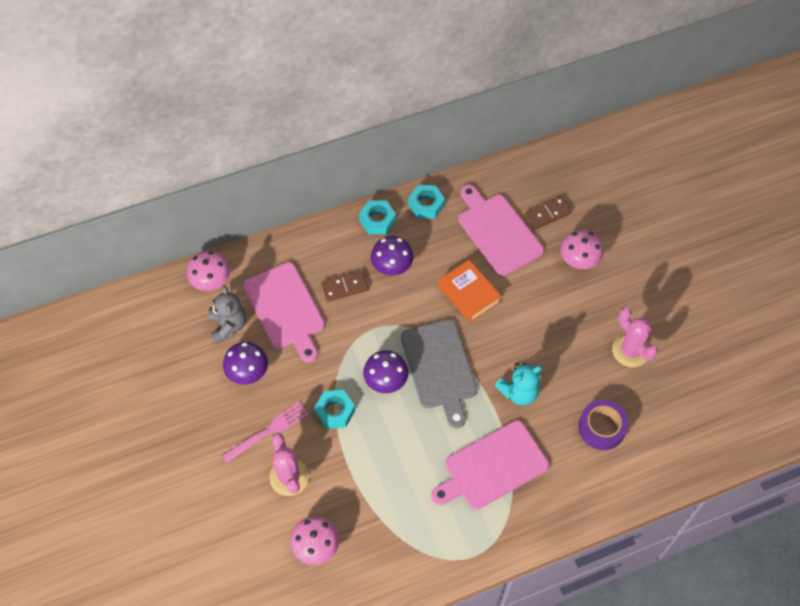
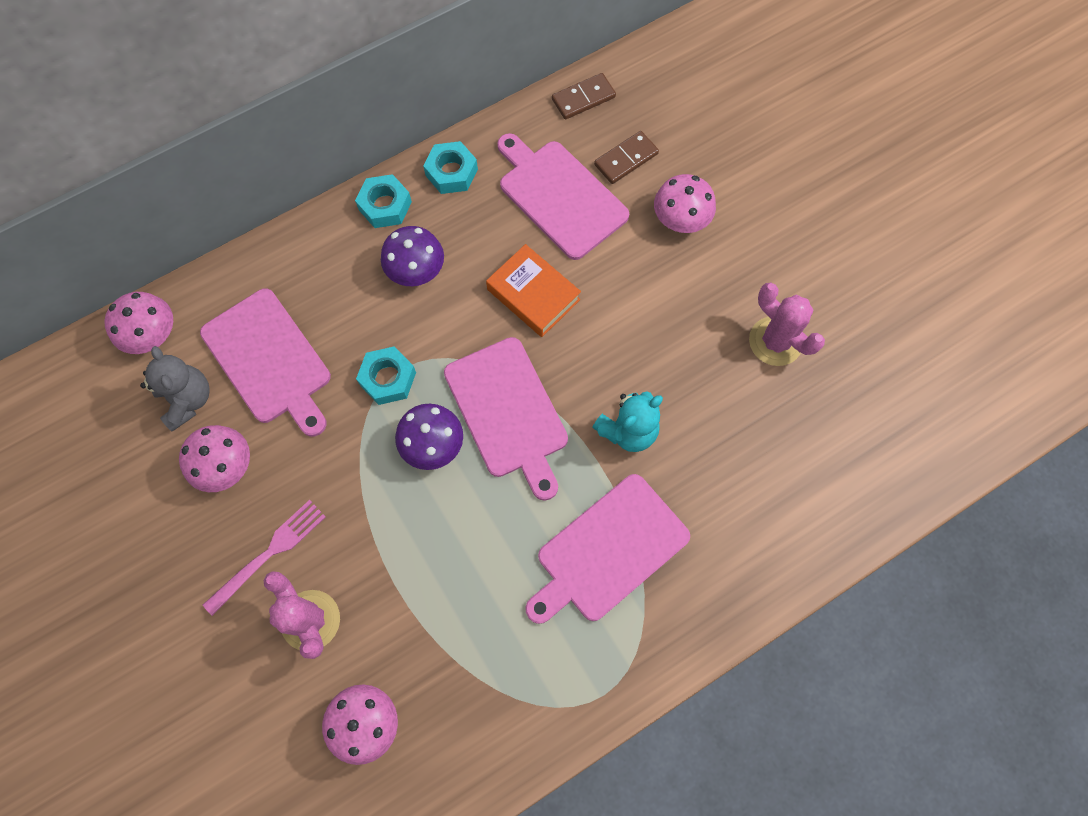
camera: 10 degrees left, 10 degrees up
(247, 372) = (226, 466): purple mushroom -> pink mushroom
(335, 411) = (364, 505): turquoise nut -> turquoise nut (388, 379)
(345, 287) = (352, 313): brown domino -> brown domino (583, 98)
(439, 367) = (508, 412): grey cutting board -> pink cutting board
(601, 428) = (754, 464): purple tape -> none

